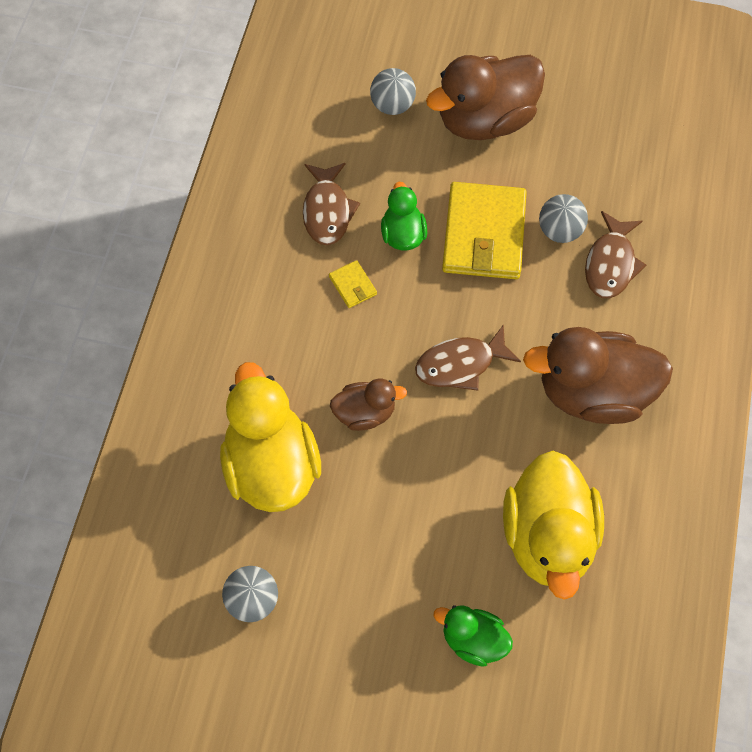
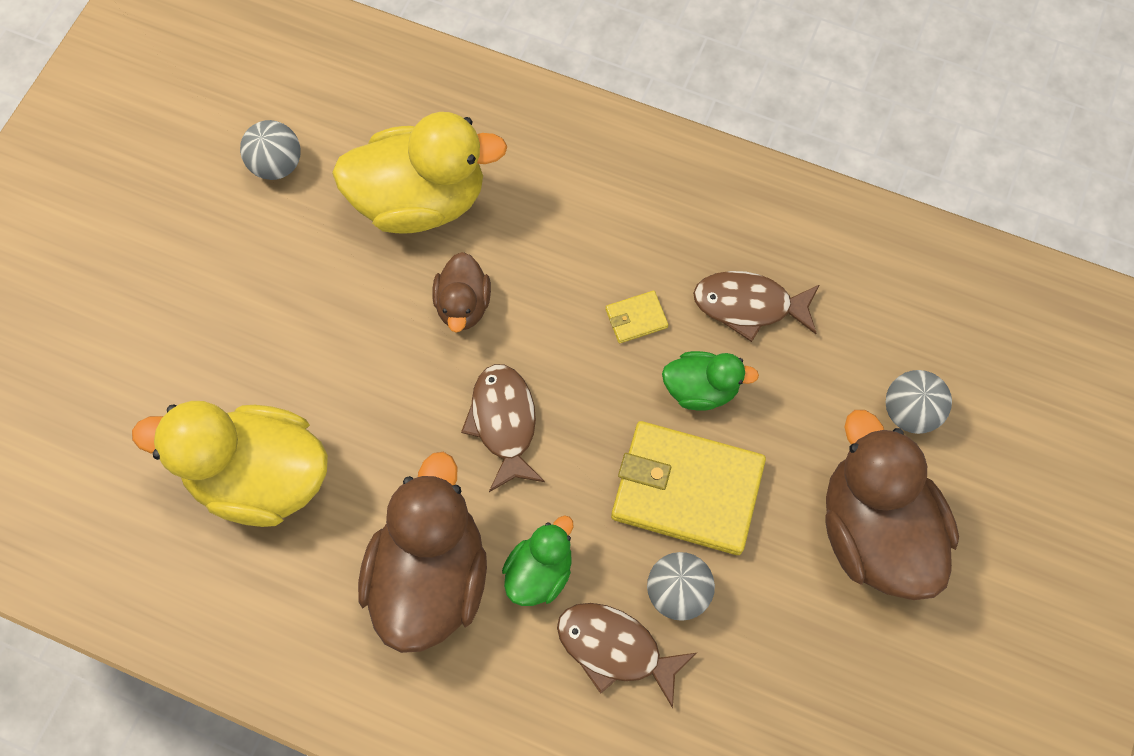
camera: 100 degrees right, 5 degrees up
(473, 640) = (170, 371): green duck -> green duck (539, 571)

